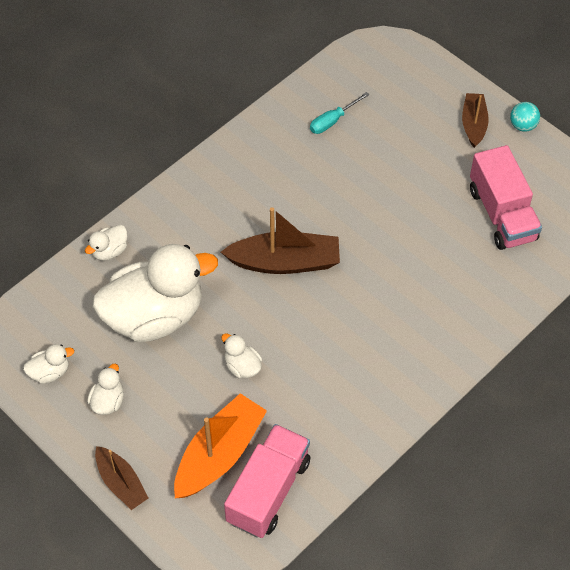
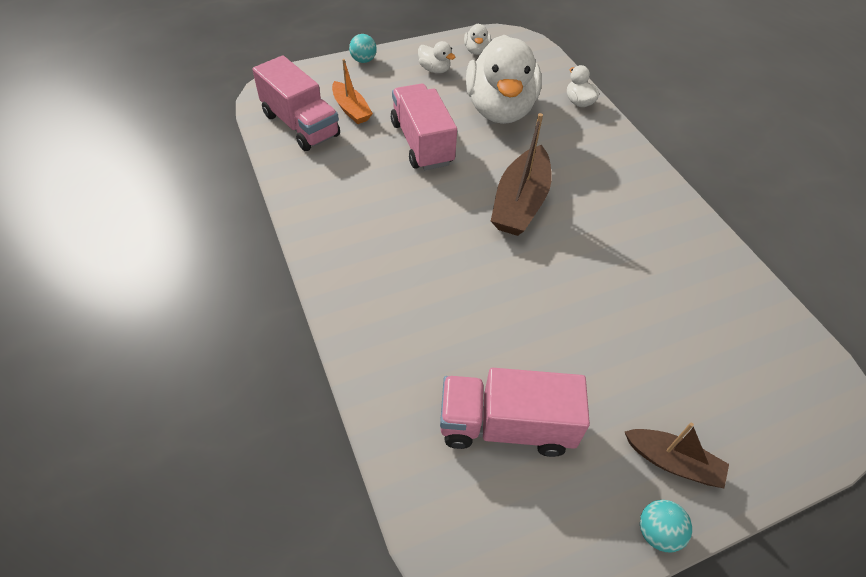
camera: 110 degrees right, 5 degrees down
(121, 483) = (363, 60): brown boat -> turquoise ball
(219, 454) = (351, 109): orange boat -> orange boat, size x0.61
(242, 366) = (422, 143): white duck -> pink truck
(332, 121) = (706, 304): turquoise screwdriver -> none

